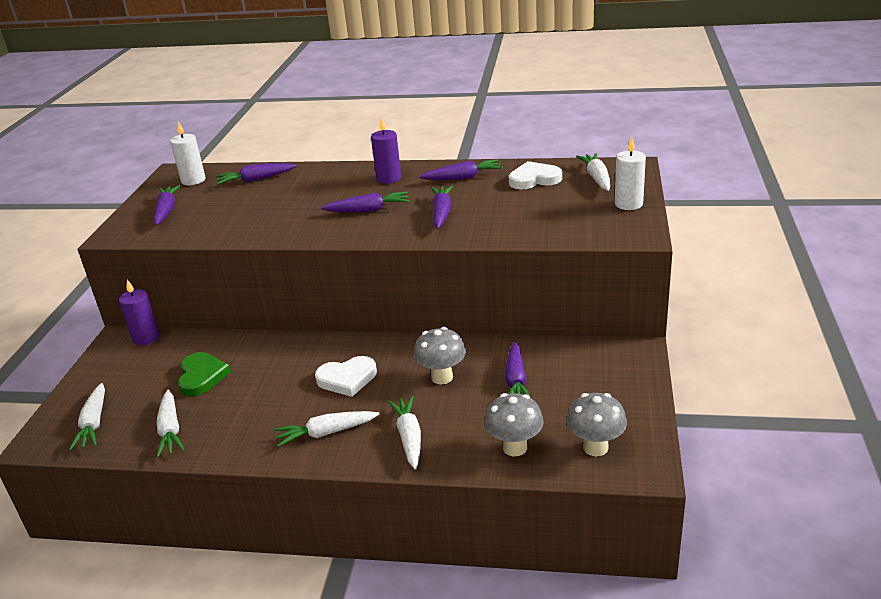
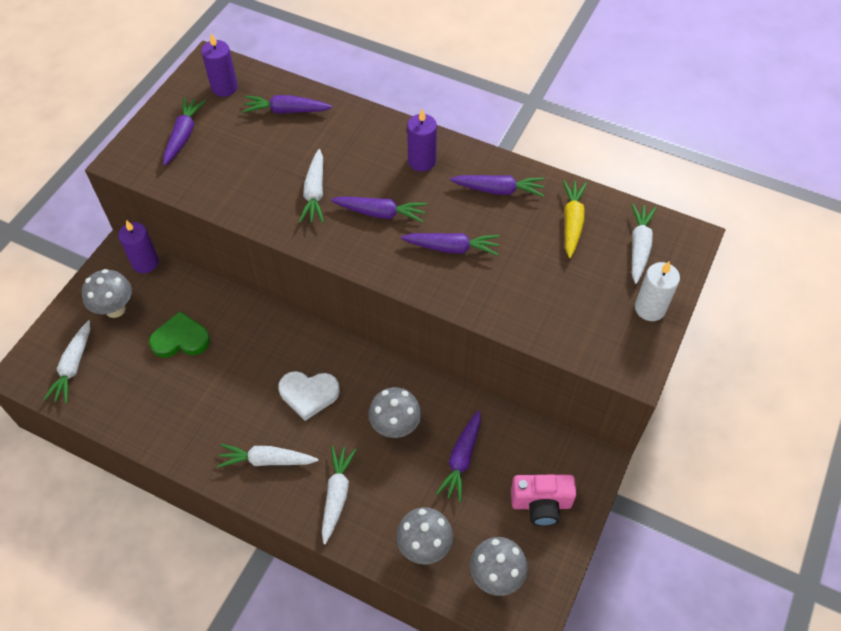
camera: 15 degrees right, 25 degrees up
(126, 374) = (115, 309): none -> grey mushroom
(170, 429) = (135, 401): white carrot -> white carrot (315, 192)
(193, 180) = (224, 87): white candle -> purple candle
(202, 376) = (181, 339): green heart -> green heart turned 105 degrees counterclockwise
(441, 213) = (451, 248): purple carrot -> purple carrot turned 75 degrees clockwise
(534, 179) = (572, 222): white heart -> yellow carrot
(607, 389) = (541, 504): none -> pink camera

